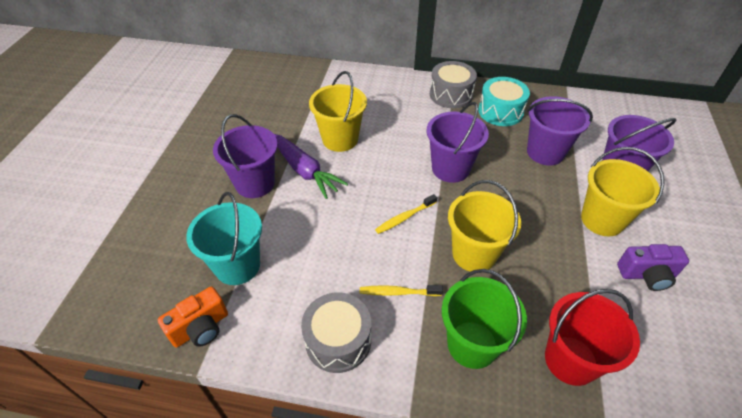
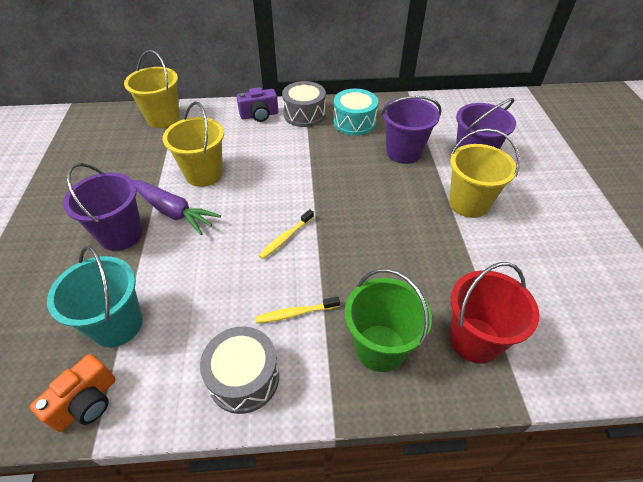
camera: 15 degrees left, 0 degrees up
(450, 168) = (320, 183): purple bucket -> none
(474, 254) = (361, 259): yellow bucket -> yellow bucket (163, 118)
(647, 275) = (519, 245): purple camera -> purple camera (259, 115)

